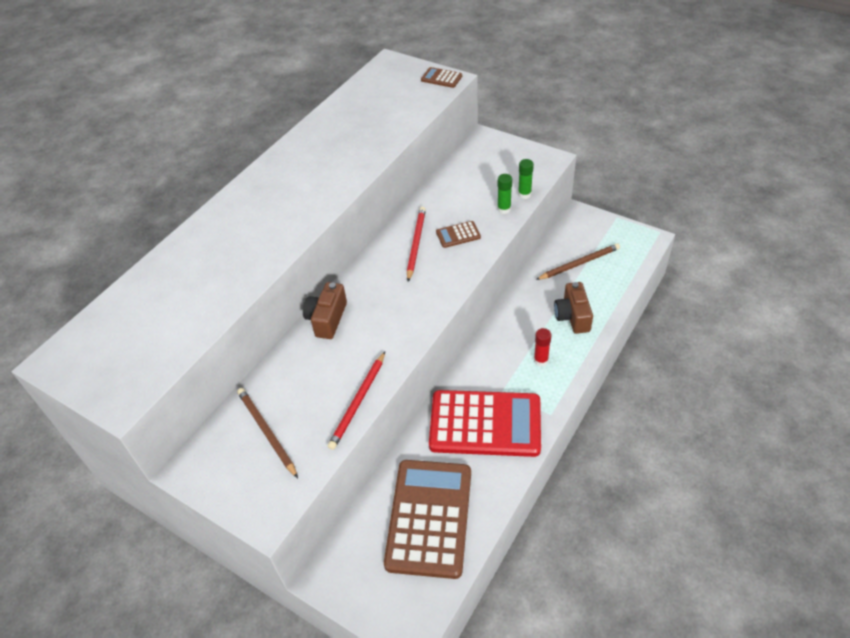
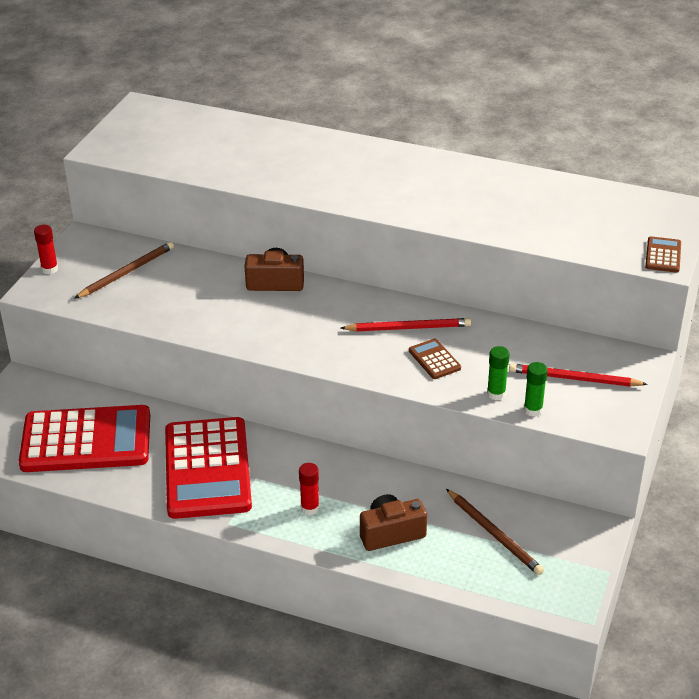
camera: 75 degrees right, 10 degrees down
(232, 503) = (49, 269): none -> red glue stick
(358, 402) = (167, 322): red pencil -> red pencil (573, 378)
(429, 518) = (86, 440): brown calculator -> red calculator

